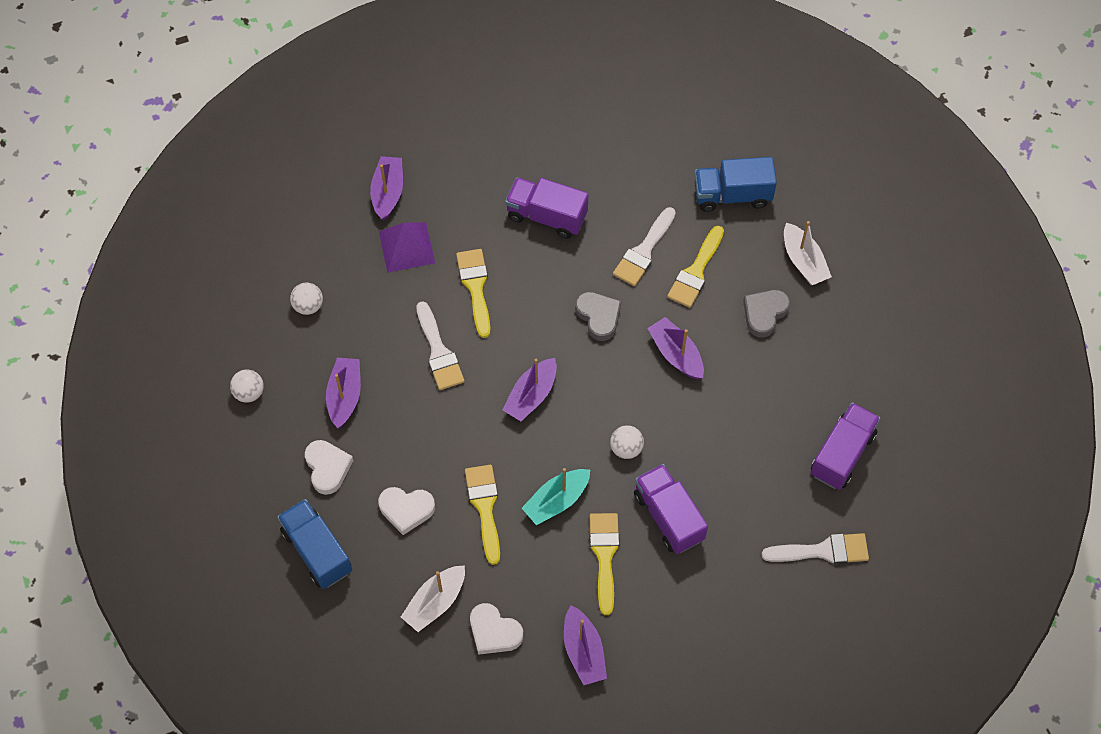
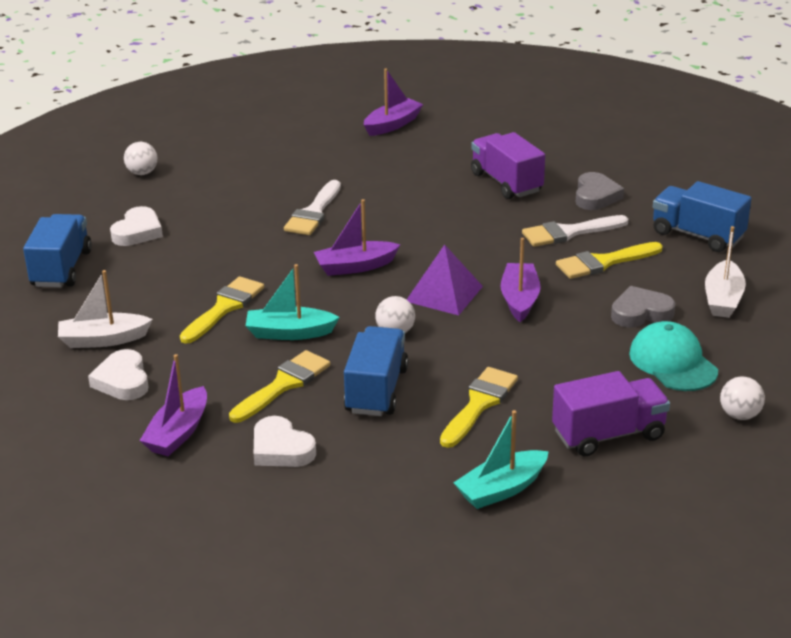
camera: 40 degrees right, 30 degrees down
(308, 306) = (249, 152): white ball -> white ball (739, 415)
(345, 396) = (207, 203): purple boat -> none
(406, 247) = (367, 154): purple pyramid -> purple pyramid (444, 293)
(406, 510) = (161, 280): white heart -> white heart (281, 449)
(475, 287) = (393, 194): yellow brush -> yellow brush (479, 404)
(598, 317) = (477, 250): grey heart -> grey heart (595, 196)
(668, 517) = (376, 390): purple truck -> blue truck
(822, 551) = (501, 489): white brush -> turquoise boat
(824, 353) = (673, 362): none -> turquoise cap

